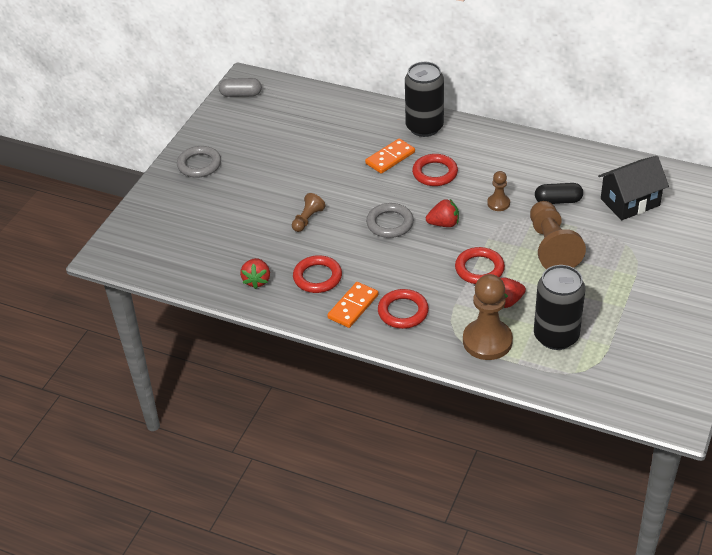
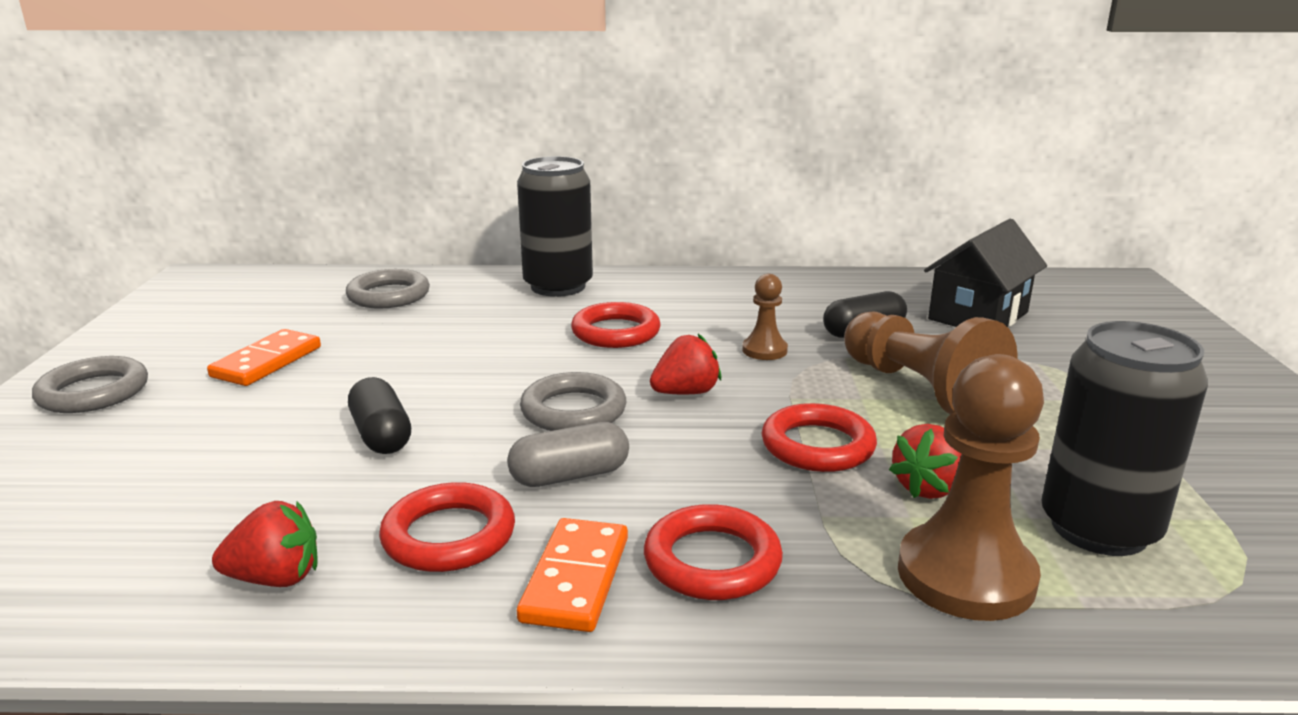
camera: 25 degrees left, 20 degrees down
(241, 94) = (186, 294): grey capsule -> grey capsule (570, 475)
(257, 280) = (275, 578): red strawberry -> red strawberry turned 75 degrees counterclockwise
(307, 219) = (381, 435): brown pawn -> black capsule
(336, 117) = (388, 295): none -> grey ring
(390, 158) = (518, 326): orange domino -> orange domino (267, 362)

